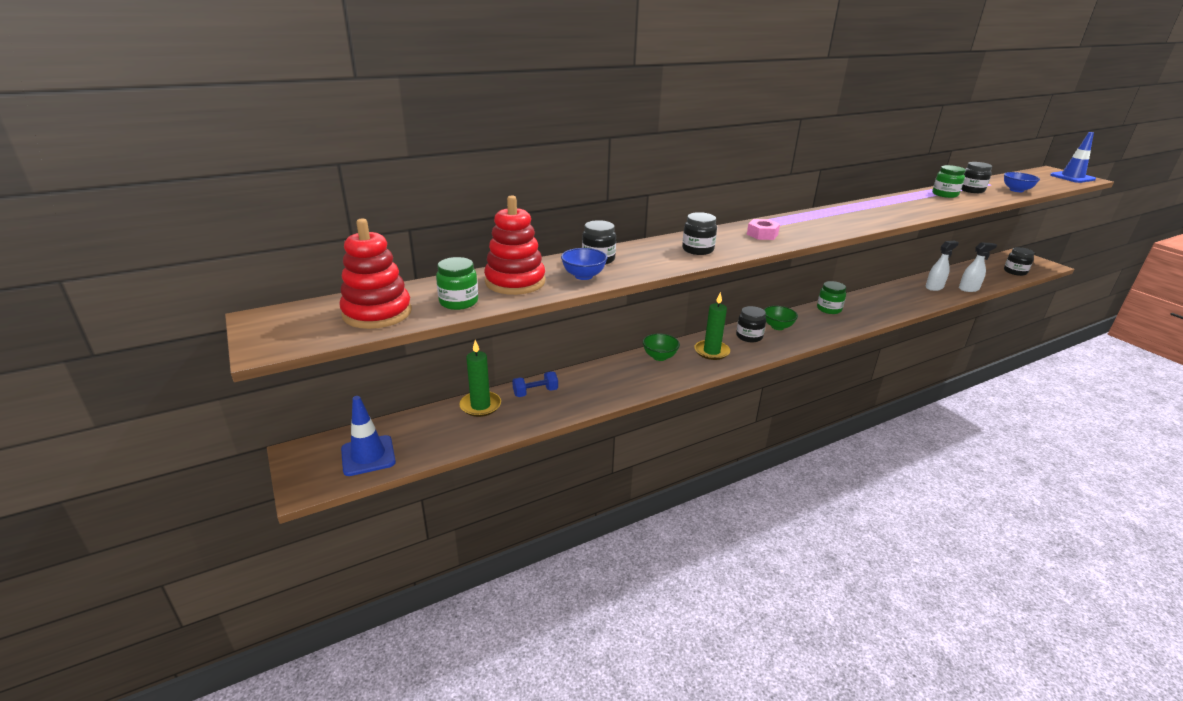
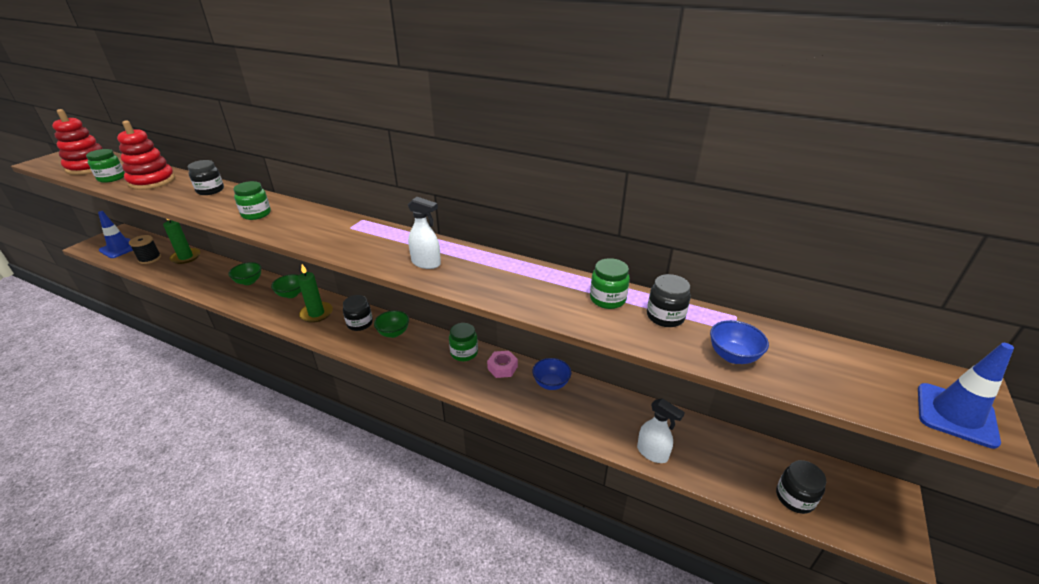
camera: 55 degrees right, 5 degrees up
(444, 433) = (150, 259): none -> black spool
(535, 392) = (211, 267): blue dumbbell -> none
(583, 276) = (173, 194): blue bowl -> blue bowl (551, 383)
(602, 374) = (249, 281): none -> green bowl
(697, 250) = (256, 214): black jar -> green jar
(762, 234) = (320, 228): pink nut -> pink nut (502, 368)
(934, 287) = (618, 419): white spray bottle -> white spray bottle (426, 263)

